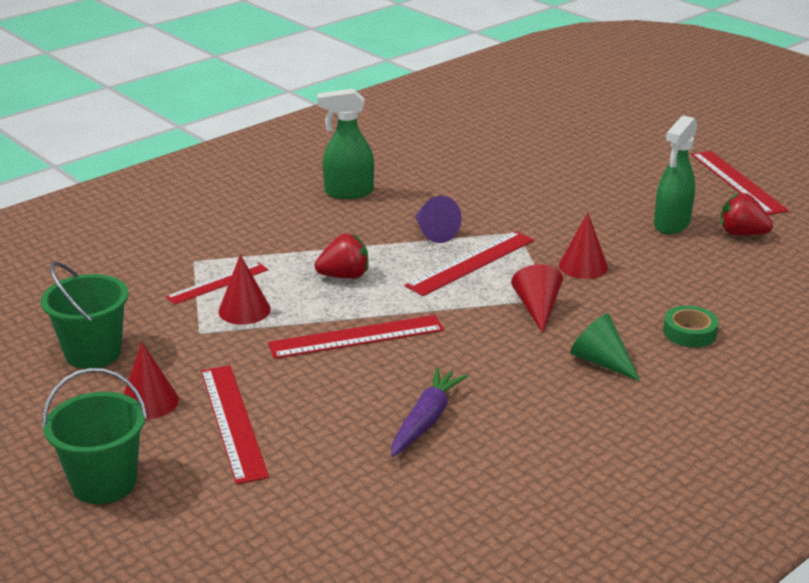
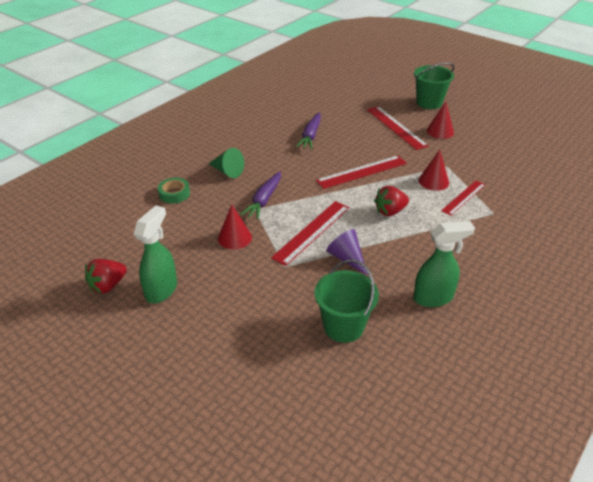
camera: 170 degrees right, 10 degrees up
(93, 353) = (489, 150): green bucket -> green bucket (343, 326)
(537, 309) = (264, 200): red cone -> purple carrot
(737, 182) = (81, 362): red ruler -> none
(741, 234) = (108, 285): red strawberry -> red strawberry turned 120 degrees clockwise

